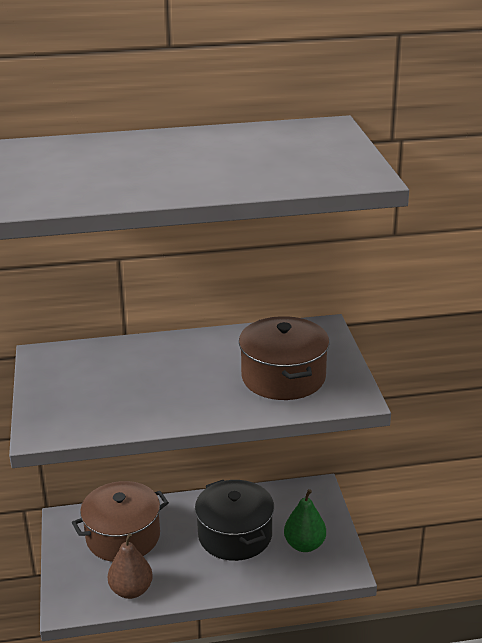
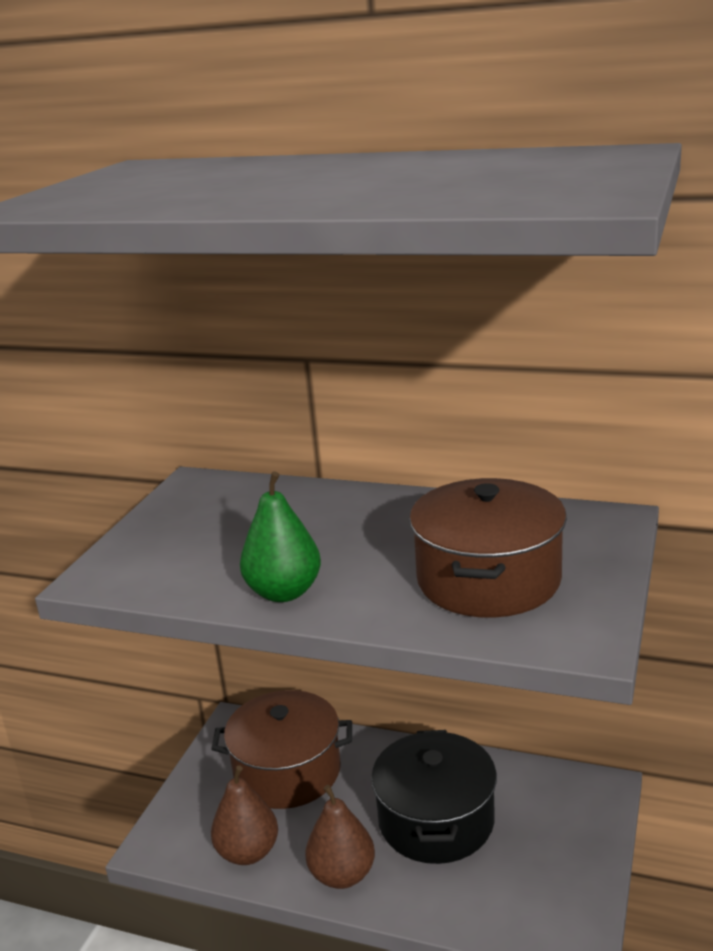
camera: 30 degrees right, 5 degrees down
(199, 582) = (342, 874): none -> brown pear
(304, 545) = (531, 872): green pear -> green pear (284, 592)

